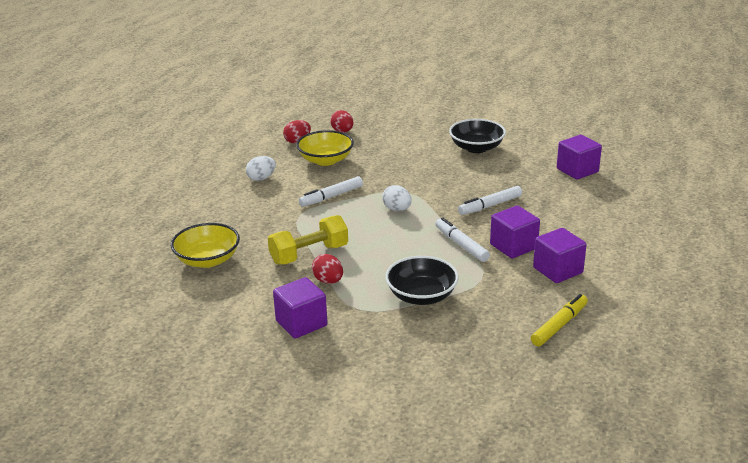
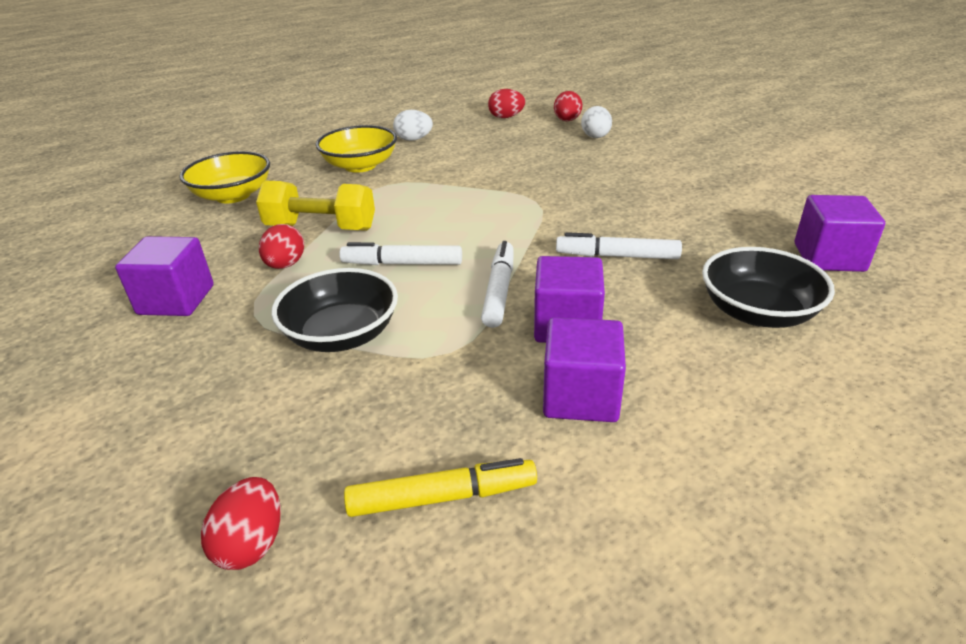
camera: 40 degrees right, 5 degrees up
(325, 160) = (503, 142): yellow bowl -> yellow bowl (360, 166)
(331, 197) = (447, 178): white marker -> white marker (402, 264)
(397, 209) = (492, 216): white egg -> white egg (595, 137)
(476, 148) = (705, 181): black bowl -> black bowl (757, 312)
(518, 373) = (252, 543): none -> red egg

